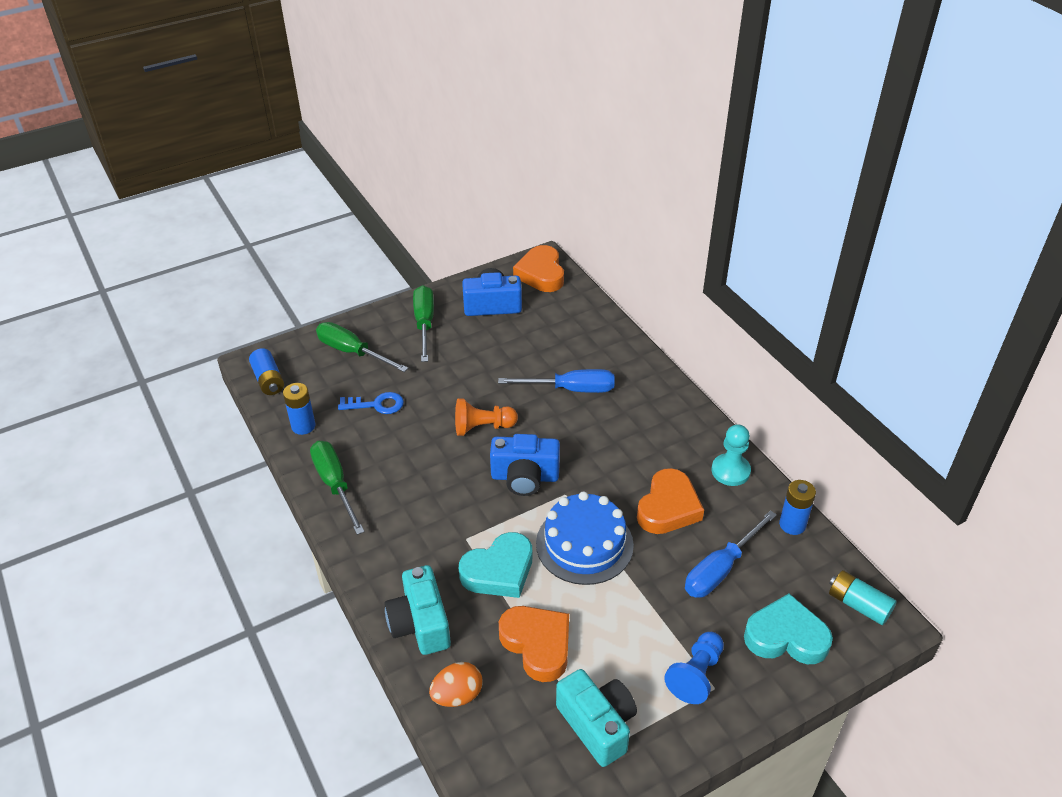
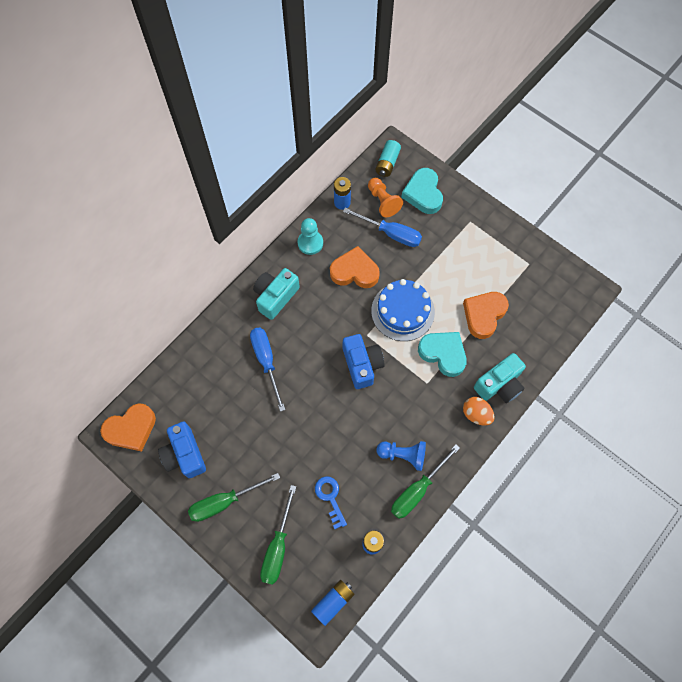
camera: 110 degrees left, 25 degrees up
(457, 695) = (534, 346): orange egg -> orange egg (476, 414)
(482, 427) = (326, 409): orange pawn -> orange pawn (383, 201)
(597, 725) = (517, 270): turquoise camera -> turquoise camera (275, 297)
(696, 675) = (466, 231): blue pawn -> blue pawn (403, 455)

